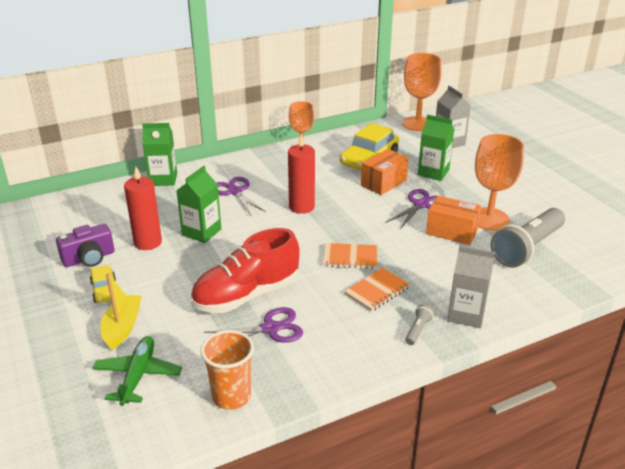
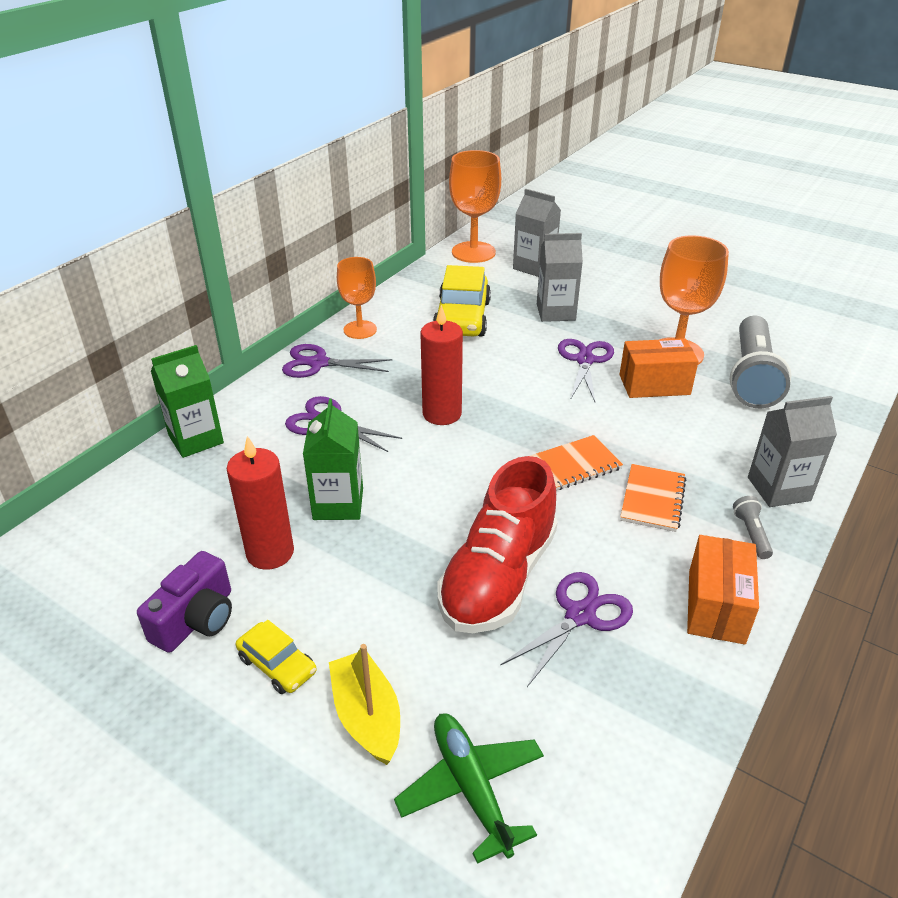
camera: 30 degrees left, 5 degrees up
(231, 396) = (634, 749): orange cup -> none
(260, 161) = (318, 363): none -> purple scissors
(383, 183) = (512, 345): orange box -> orange box (716, 606)
(433, 172) = (555, 312): green carton -> grey carton

